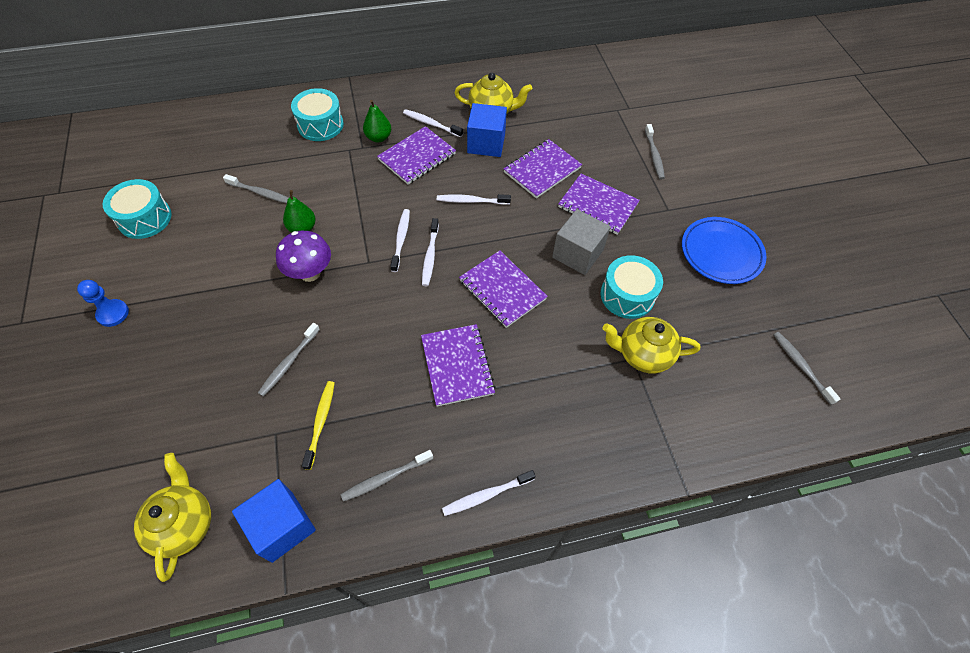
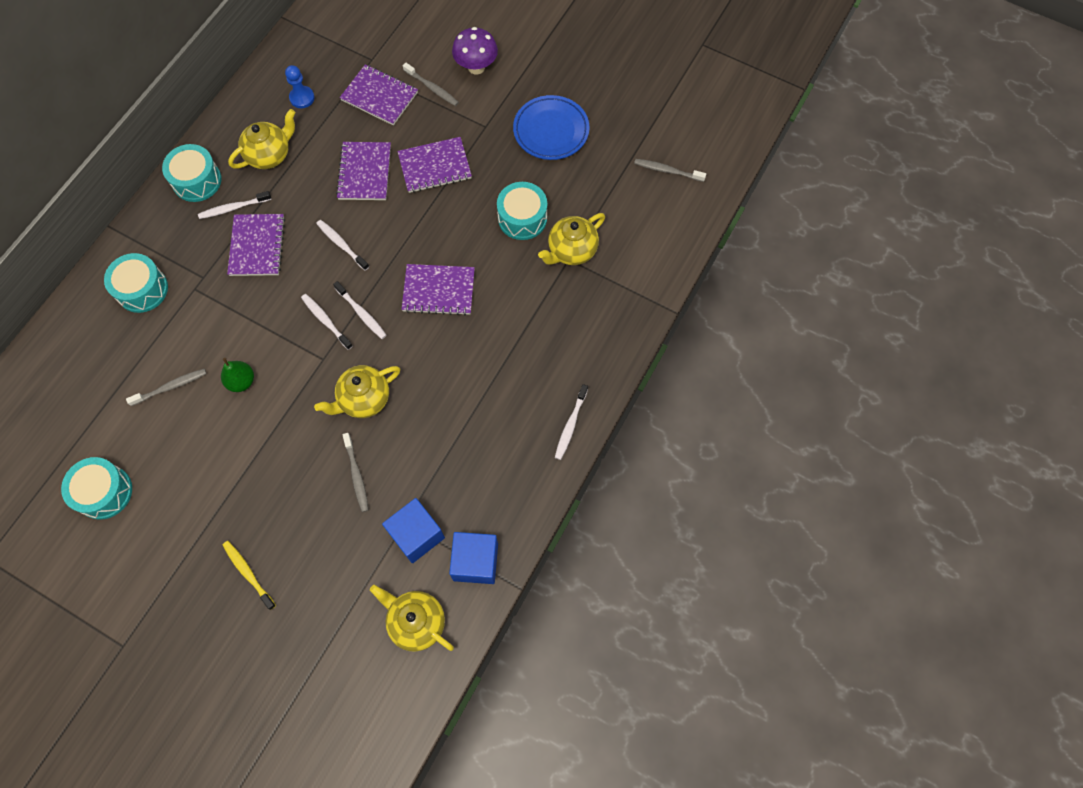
camera: 45 degrees left, 10 degrees up
(113, 313) = (184, 572): blue pawn -> blue pawn (302, 98)
(310, 273) = (291, 406): purple mushroom -> purple mushroom (476, 67)
(320, 422) = (424, 487): yellow toothbrush -> yellow toothbrush (248, 573)
(360, 315) = (364, 399): none -> yellow teapot
(378, 137) = (205, 257): green pear -> none
(385, 478) = (503, 475): grey toothbrush -> none
(429, 92) = (197, 181): none -> turquoise drum
(457, 365) = (467, 369): purple notebook -> purple notebook (379, 96)
(471, 201) = (341, 244): white toothbrush -> white toothbrush turned 90 degrees clockwise
(486, 143) = (297, 187): blue cube -> blue cube (416, 535)
(577, 254) = (460, 217): grey cube -> none

